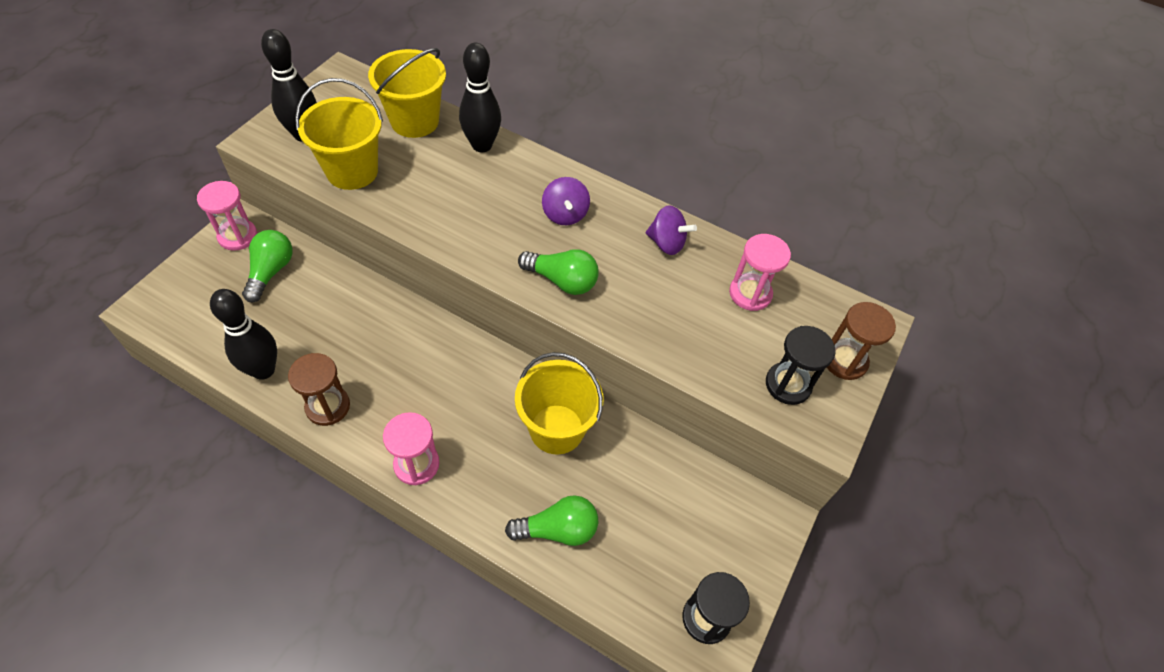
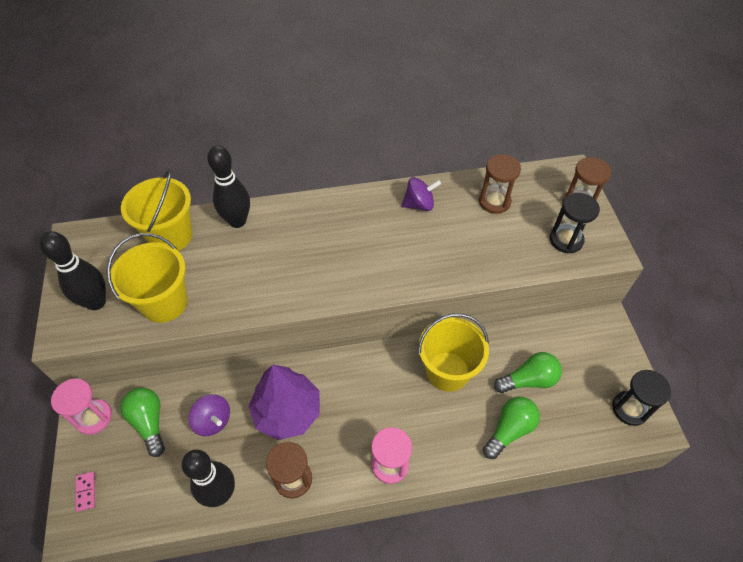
camera: 35 degrees left, 0 degrees up
(177, 287) = (86, 491): none -> pink domino
(381, 349) = (287, 412): none -> purple tree
(562, 280) = (384, 273): green light bulb -> green light bulb (528, 380)
(565, 214) = (341, 229): purple spinning top -> purple spinning top (213, 421)
(750, 293) = (494, 201): pink hourglass -> brown hourglass

